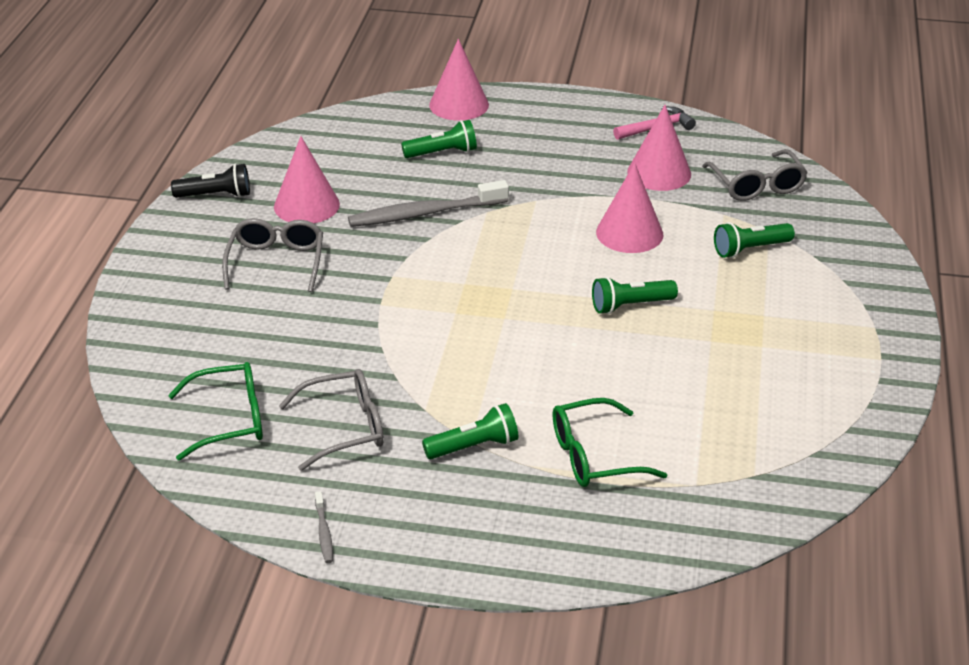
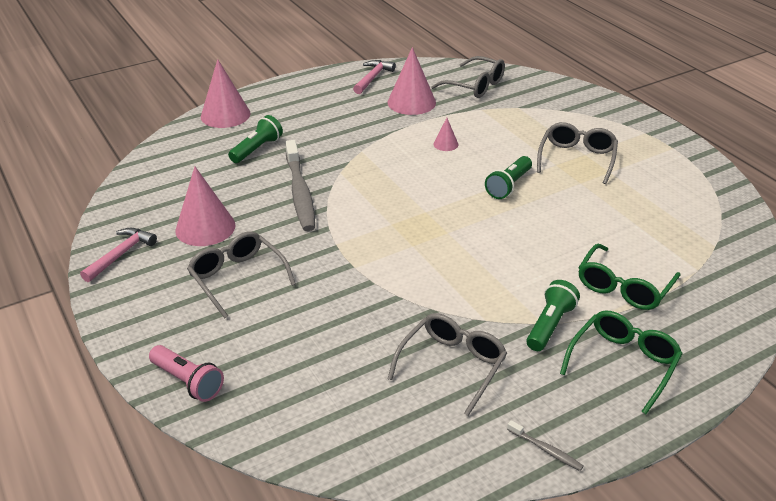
camera: 40 degrees left, 0 degrees up
(141, 323) = (188, 382): none -> pink flashlight
(216, 195) = (121, 254): black flashlight -> pink hammer
(230, 420) = (363, 412): green glasses -> green glasses (623, 363)
(425, 213) = (300, 193): grey toothbrush -> grey toothbrush turned 45 degrees counterclockwise
(629, 233) = (445, 144): pink cone -> pink cone, size x0.48
(747, 315) = (577, 158): none -> grey glasses
(750, 249) = (523, 122): green flashlight -> none

